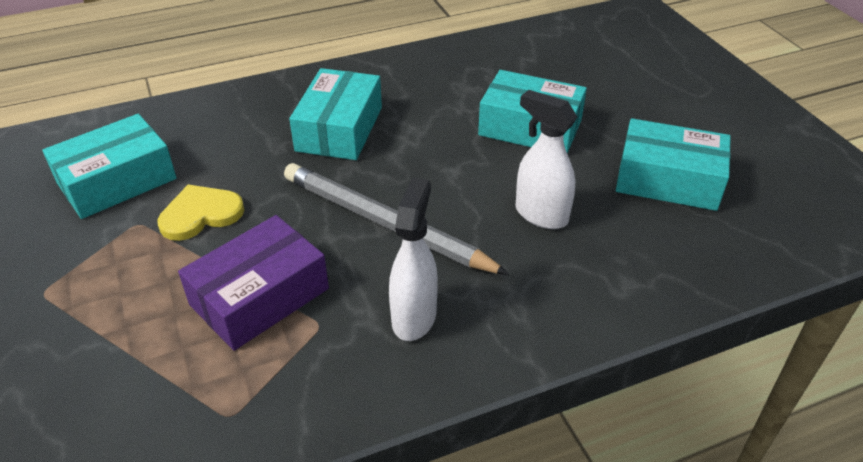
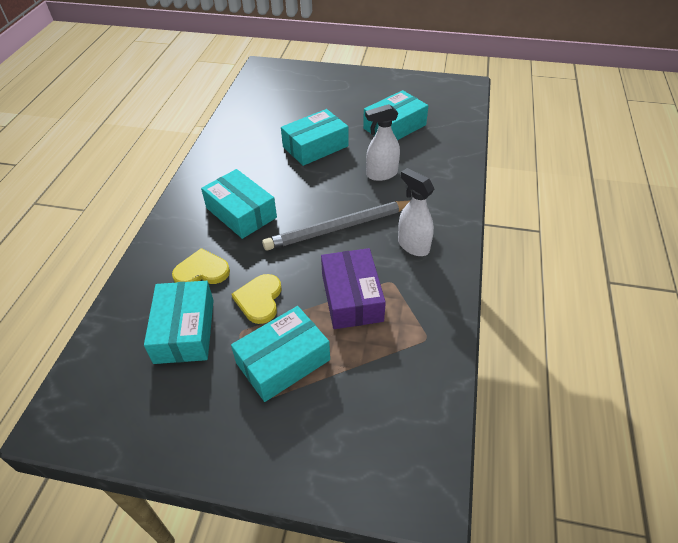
camera: 55 degrees left, 5 degrees up
(109, 283) = (283, 361): none -> turquoise box
(217, 148) = (202, 271): none -> yellow heart

